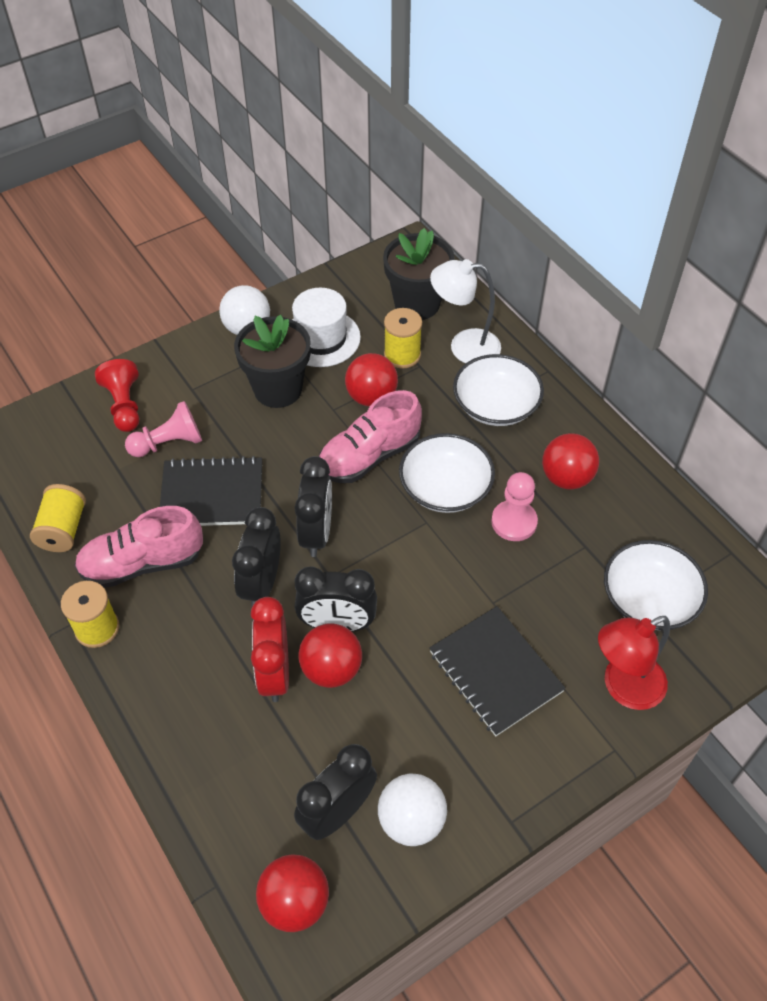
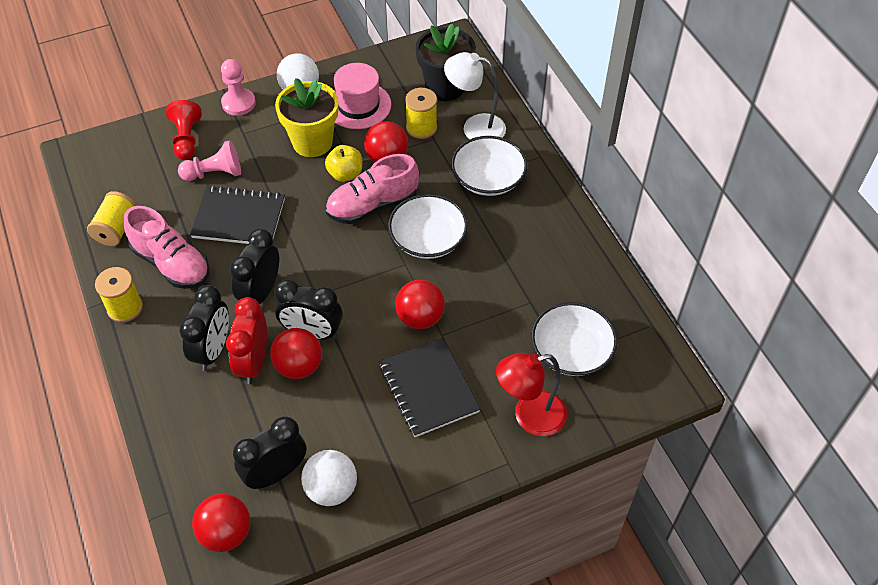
camera: 10 degrees right, 0 degrees up
(142, 563) = (171, 263): pink shoe -> pink shoe turned 135 degrees counterclockwise
(278, 389) = (312, 142): black flower pot -> yellow flower pot
(316, 533) = (314, 260): black clock -> black clock (213, 350)
(321, 338) = (358, 105): white hat -> pink hat
(327, 422) = (345, 174): none -> yellow apple
(514, 522) = (477, 274): pink pawn -> pink pawn (238, 103)
(566, 478) = (530, 245): red ball -> red ball (420, 318)

